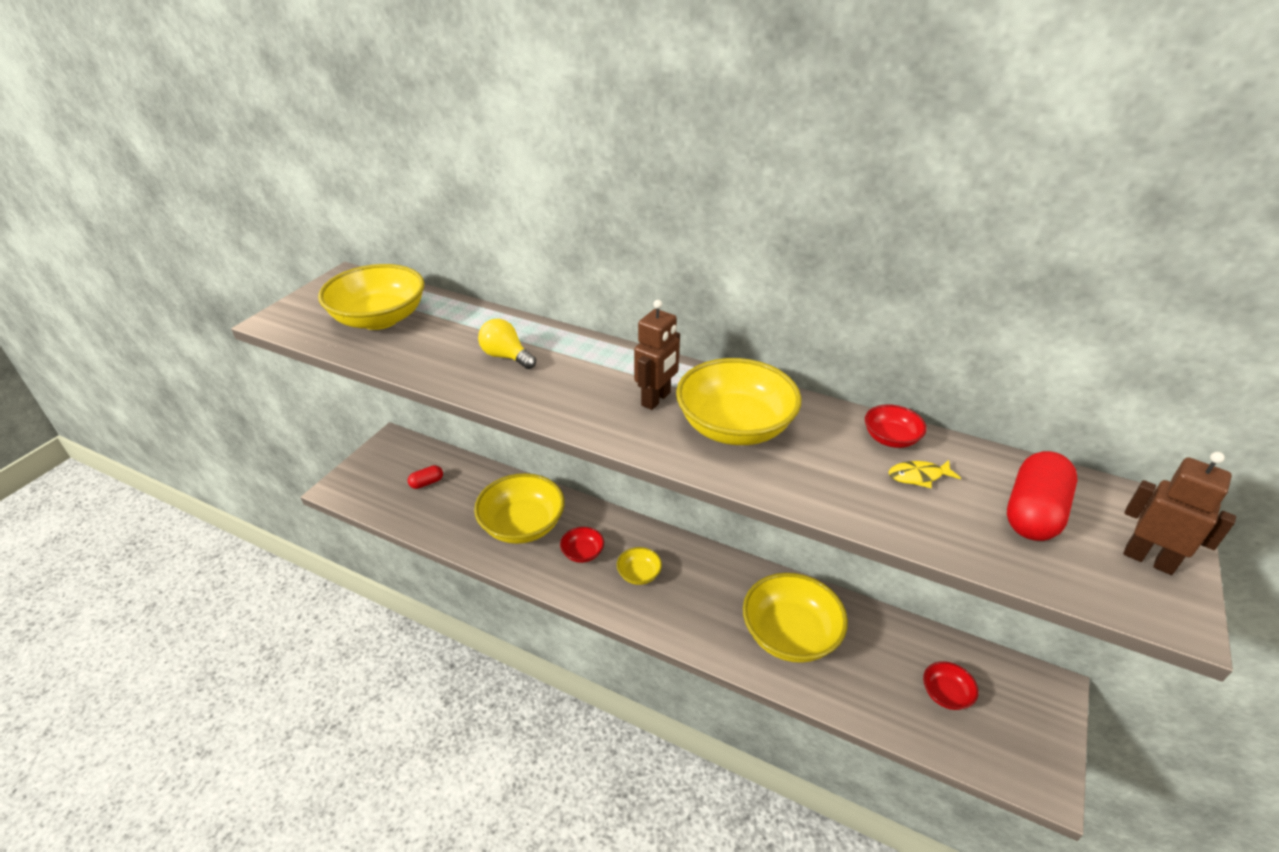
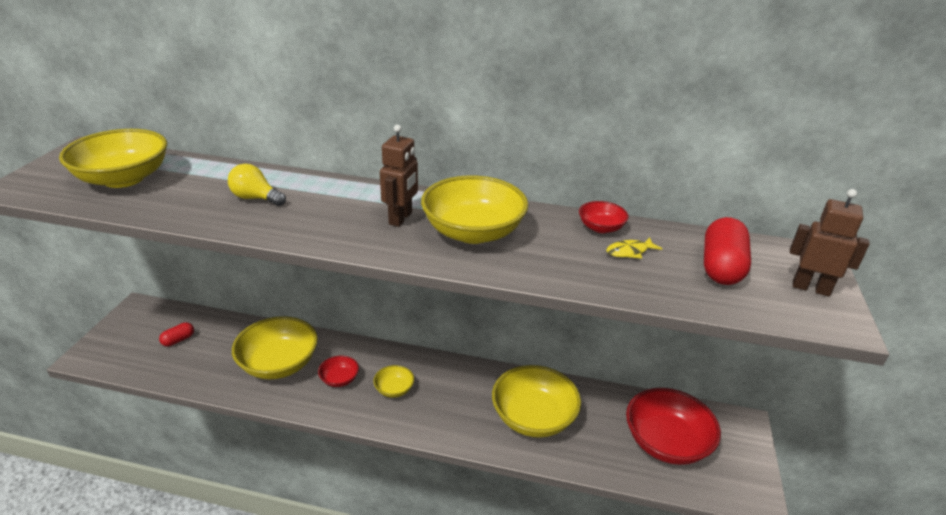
camera: 15 degrees left, 5 degrees down
(946, 694) = (666, 442): red bowl -> red bowl, size x2.08

